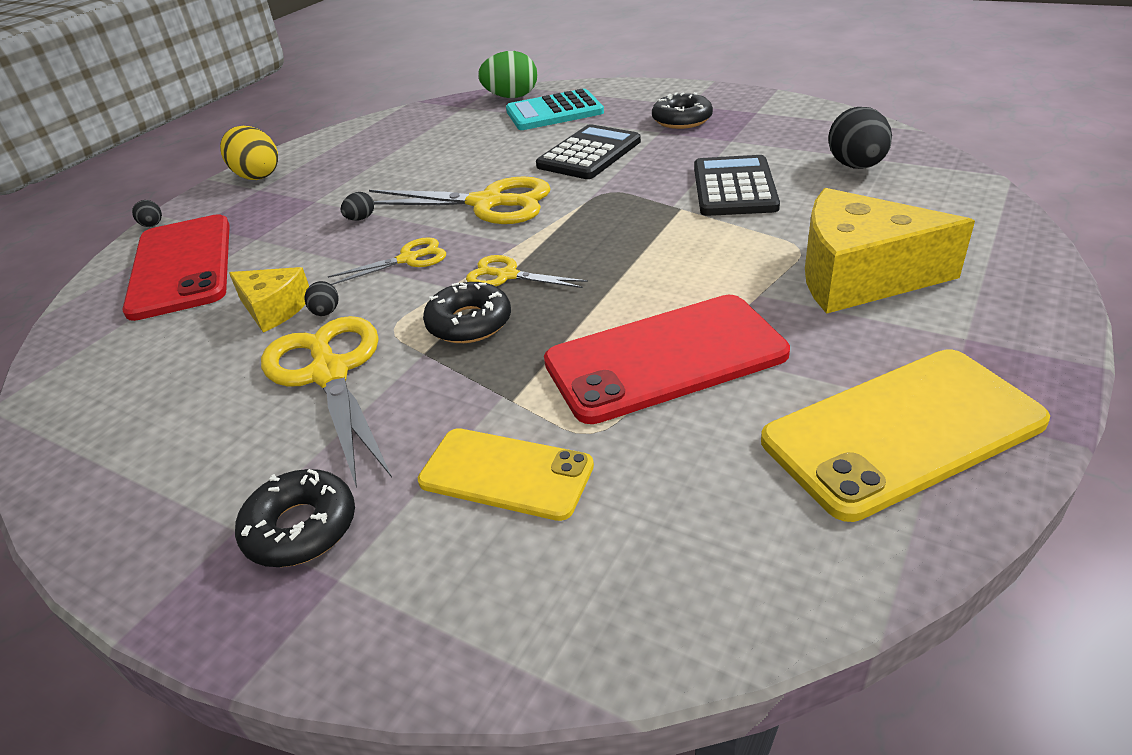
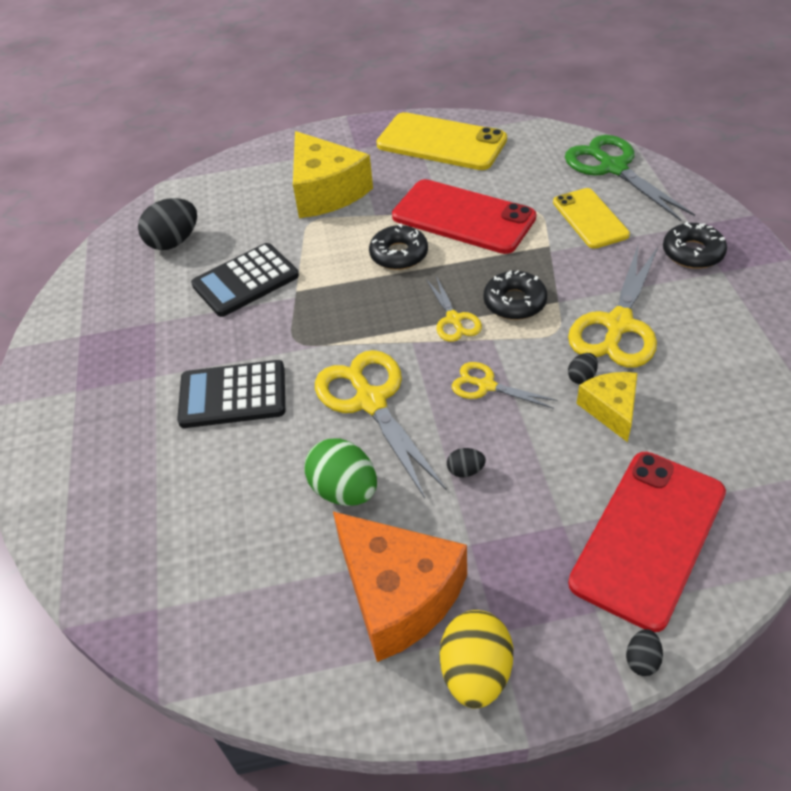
camera: 130 degrees left, 10 degrees up
(336, 168) = (398, 595): none -> orange cheese
(511, 97) = (104, 573): green egg -> green egg (344, 490)
(554, 112) = (138, 492): turquoise calculator -> none
(586, 604) = (613, 168): none -> green scissors
(682, 120) = (120, 374): black donut -> black donut (399, 254)

